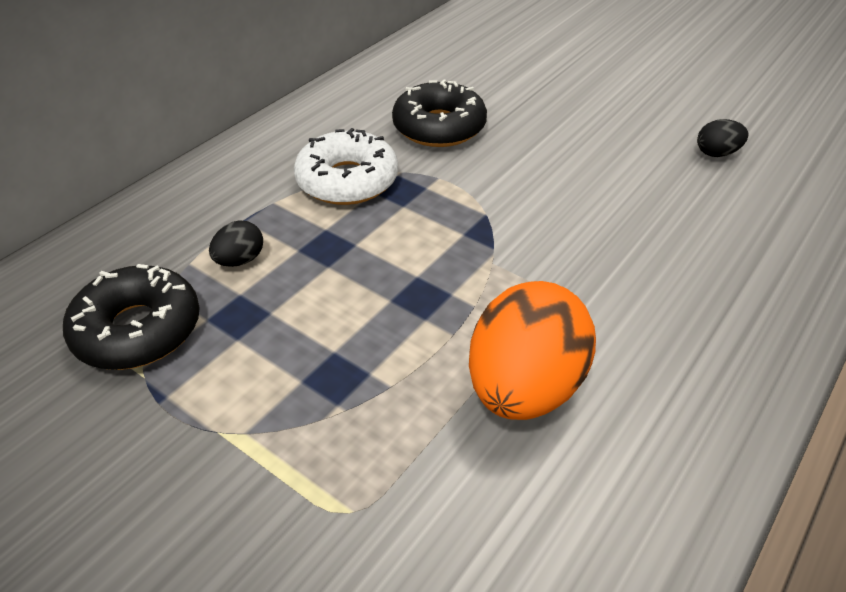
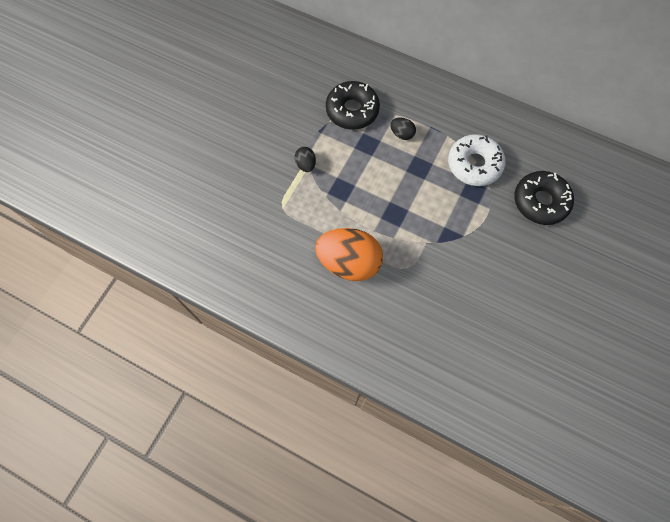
camera: 80 degrees right, 25 degrees up
(717, 153) = (561, 366): black egg -> black egg (306, 164)

